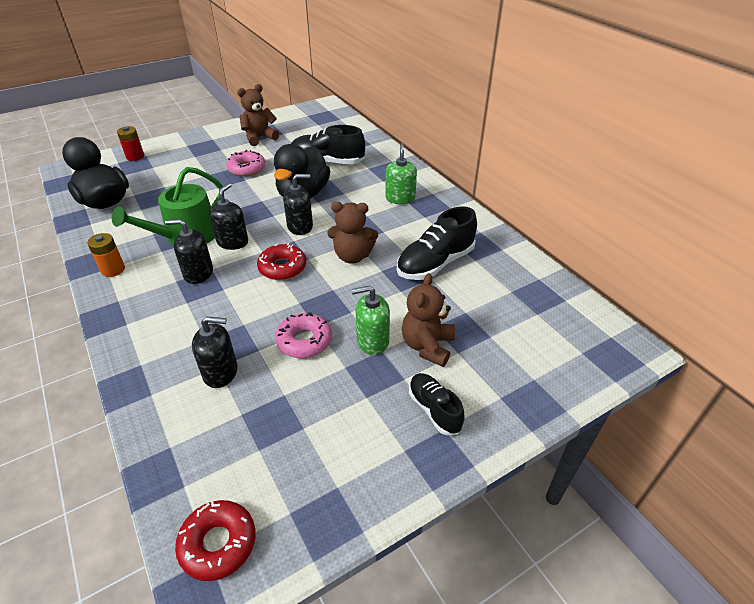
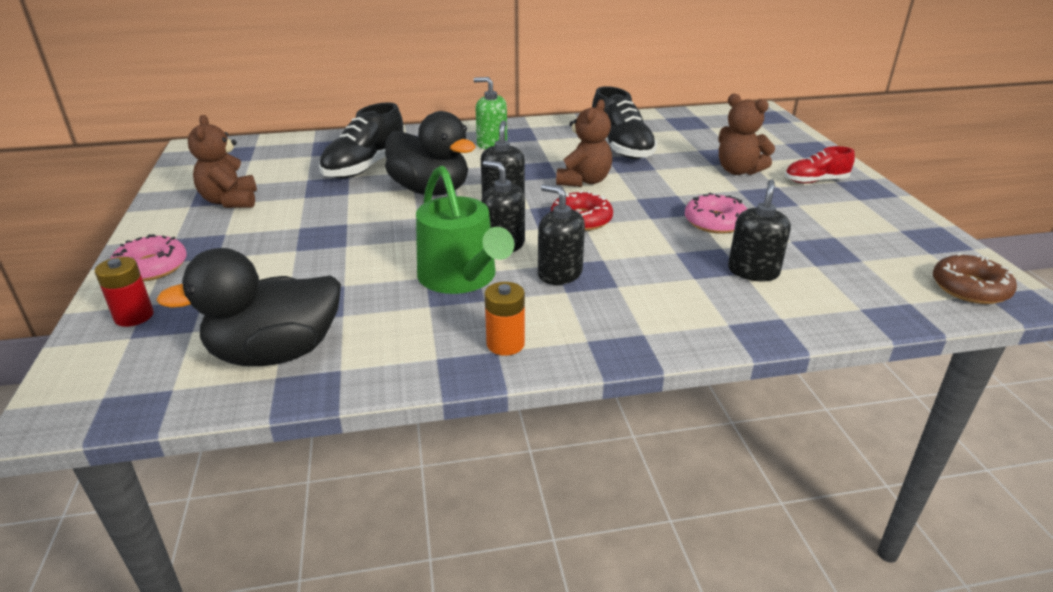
camera: 70 degrees left, 10 degrees down
(198, 273) = (559, 273): black soap dispenser -> black soap dispenser turned 105 degrees clockwise
(218, 543) = (970, 288): red donut -> brown donut
(246, 168) = (316, 219): pink donut -> pink donut (151, 267)
(372, 341) = (725, 191): green soap dispenser -> none
(434, 410) = (815, 181): black shoe -> red shoe

